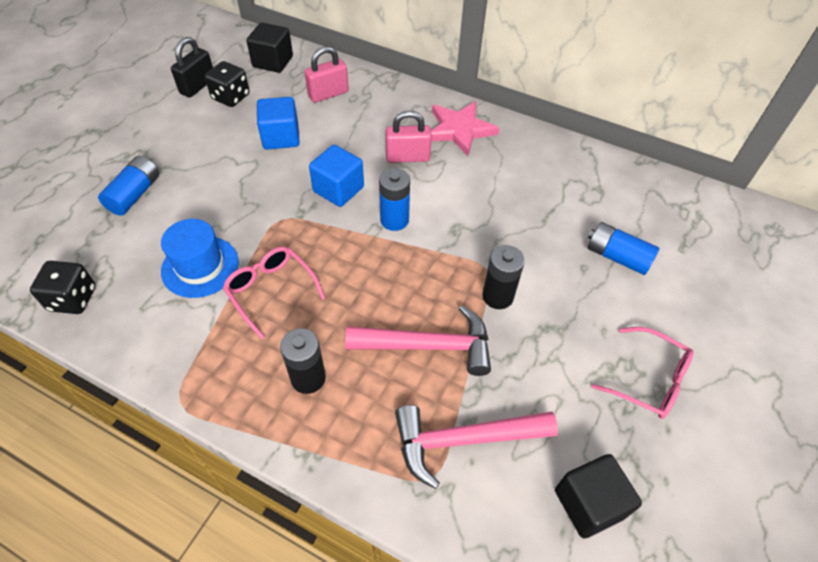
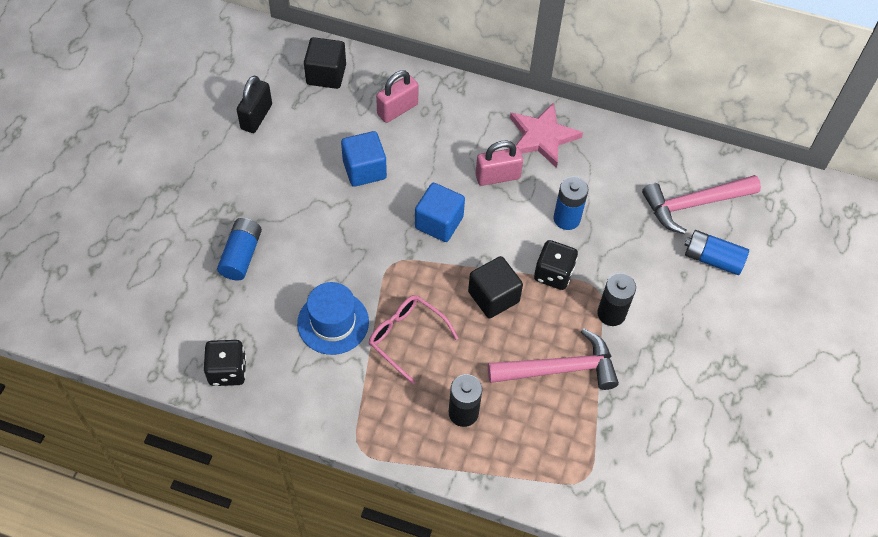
camera: 10 degrees left, 5 degrees up
(231, 97) = (296, 126): black dice -> black dice (553, 274)
(394, 220) = (501, 249): blue battery -> blue battery (566, 219)
(464, 440) = (606, 446): pink hammer -> pink hammer (694, 204)
(589, 503) = (712, 480): black cube -> black cube (493, 297)
(648, 379) = (750, 372): pink glasses -> none

